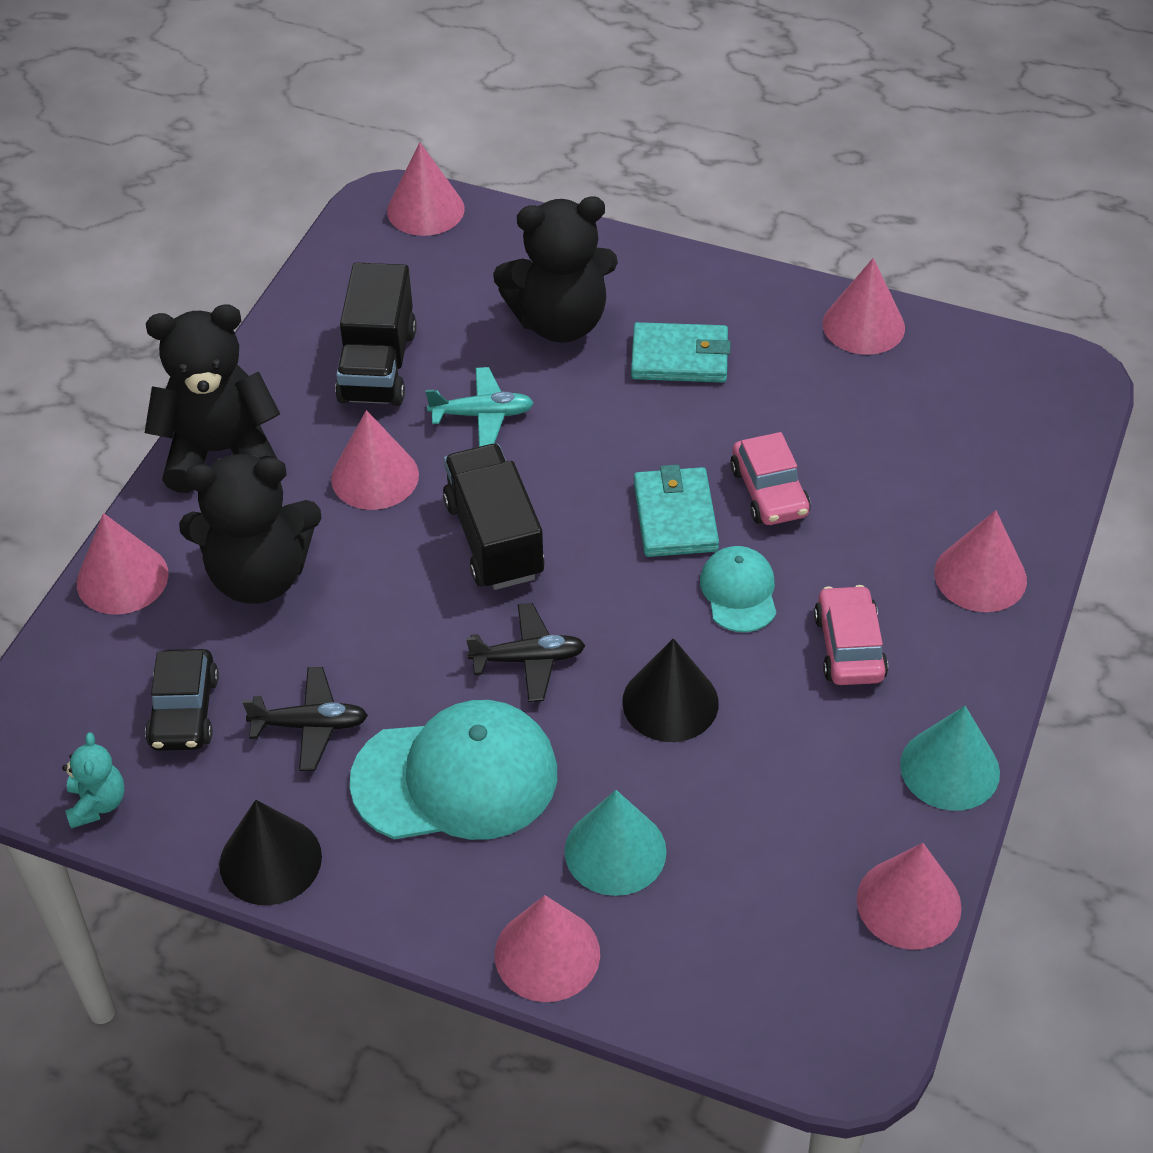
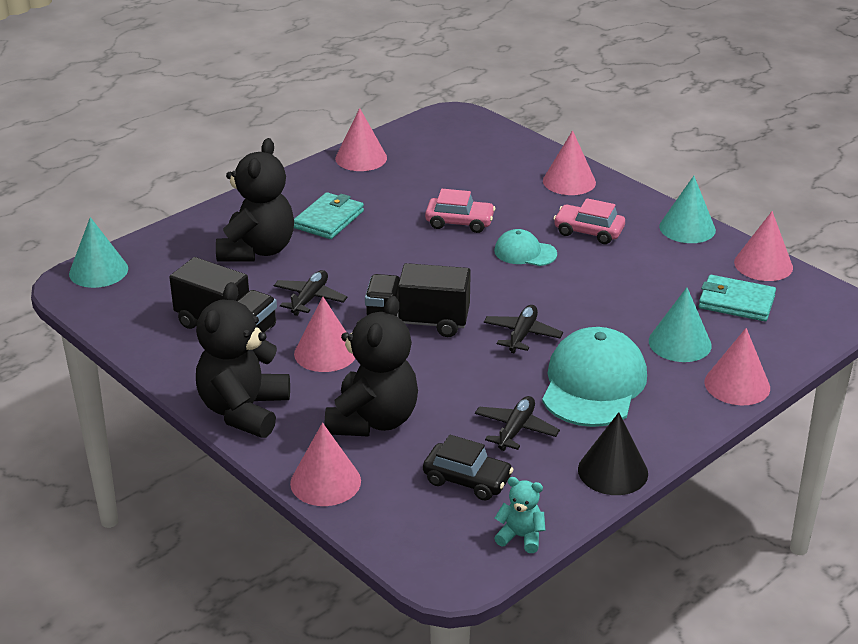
camera: 65 degrees left, 15 degrees down
(425, 210) = (98, 271): pink cone -> turquoise cone
(482, 415) = (310, 299): turquoise plane -> black plane
(670, 702) = (588, 296): black cone -> none
(675, 516) = (452, 256): turquoise wallet -> turquoise wallet (736, 302)

